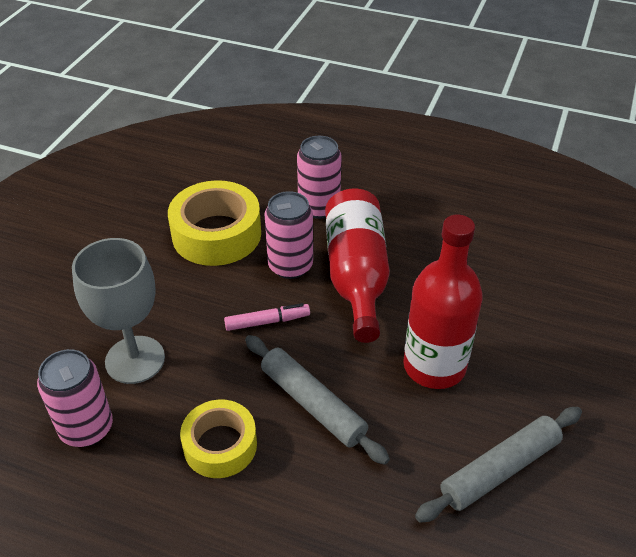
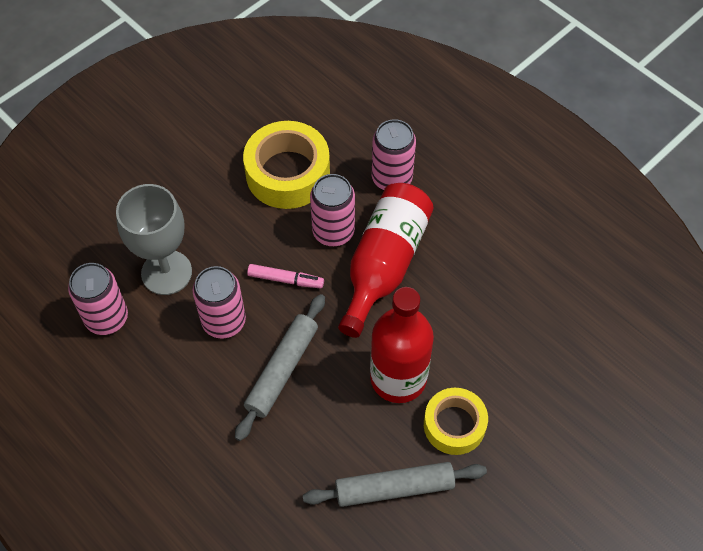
camera: 25 degrees right, 15 degrees up
(220, 445) = (195, 374): yellow tape -> yellow tape (454, 425)
(223, 382) = (224, 321): none -> pink can
(312, 404) = (282, 370): grey rolling pin -> grey rolling pin turned 45 degrees clockwise

